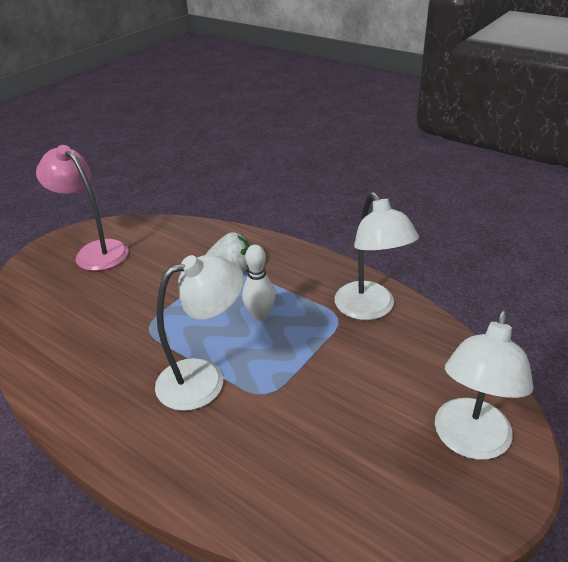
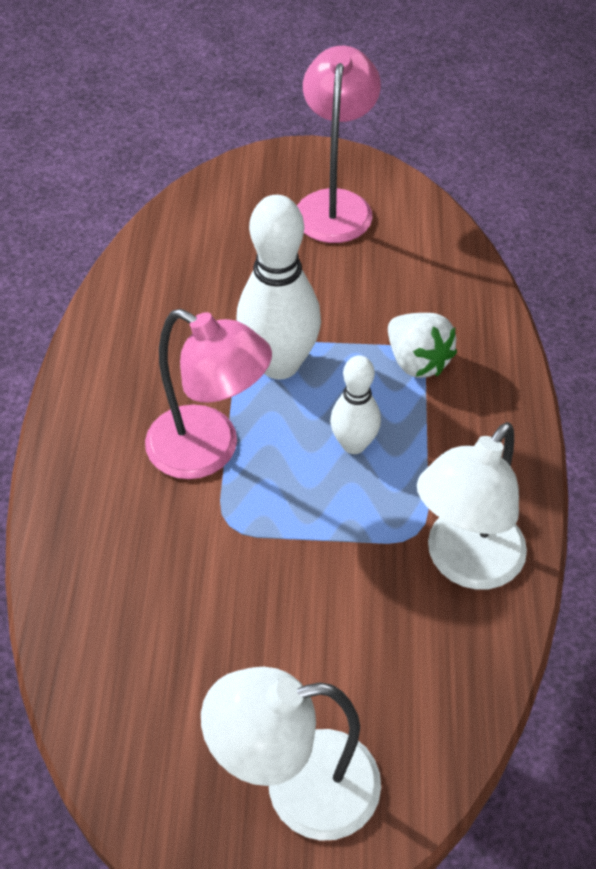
camera: 55 degrees right, 15 degrees up
(175, 320) = (279, 364): none -> white bowling pin
(204, 378) = (209, 451): white lamp -> pink lamp

